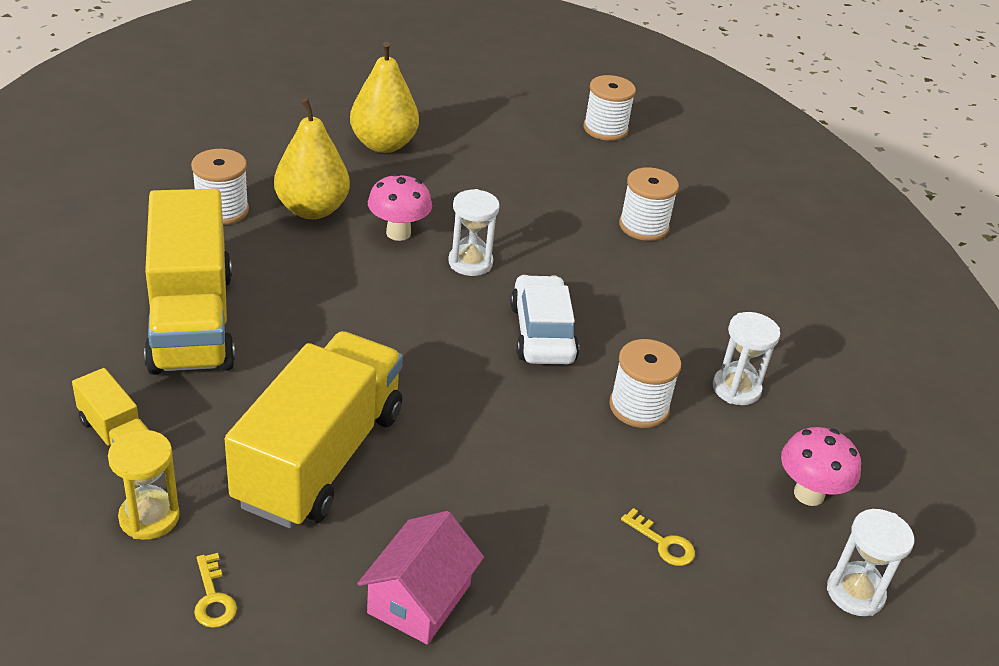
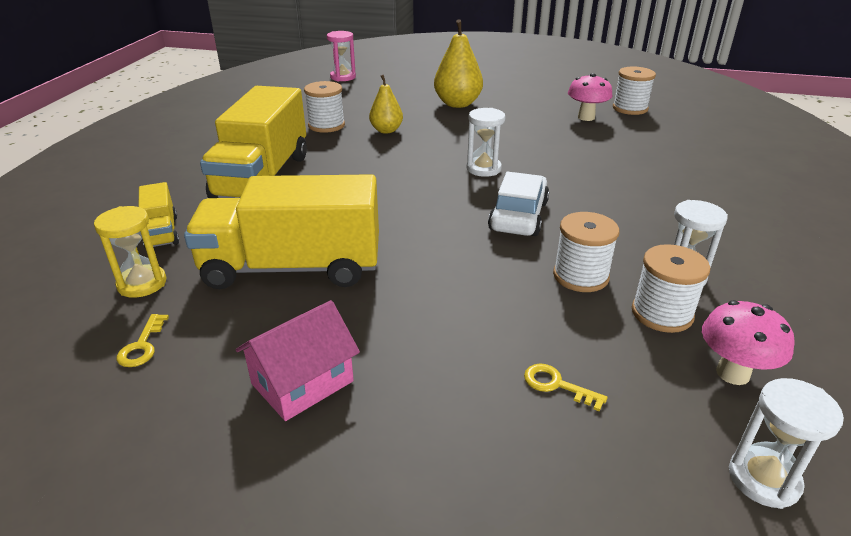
camera: 25 degrees right, 5 degrees down
(187, 104) = (343, 77): none -> pink hourglass
(312, 209) = (386, 130): yellow pear -> yellow pear, size x0.63
(320, 457) = (292, 267): yellow truck -> yellow truck turned 135 degrees counterclockwise
(398, 233) = (439, 148): pink mushroom -> pink mushroom (586, 117)
(643, 226) = (637, 163): white spool -> white spool (662, 313)
(663, 543) = (557, 385): yellow key -> yellow key turned 150 degrees clockwise

